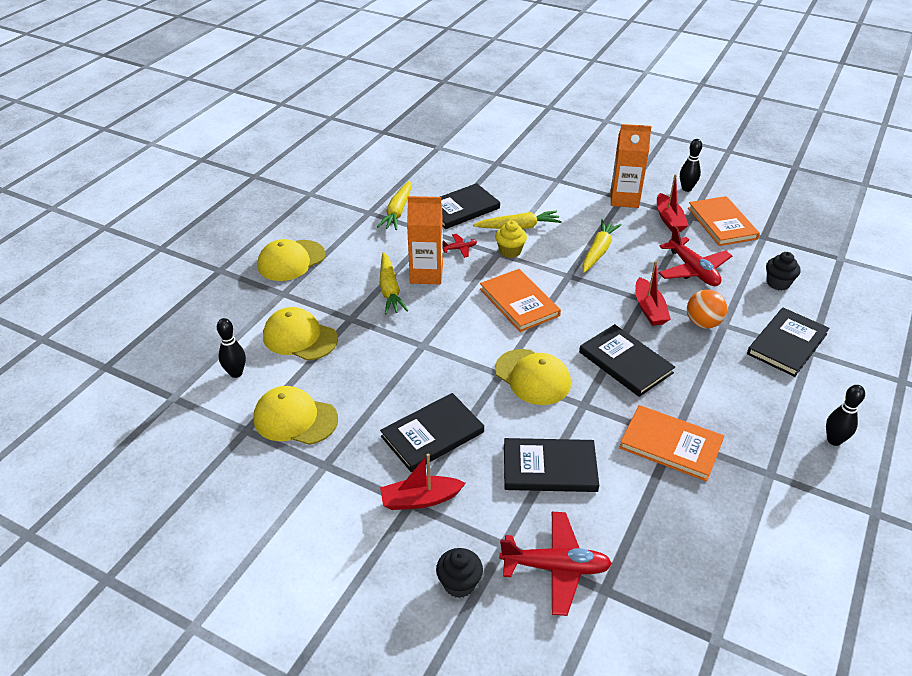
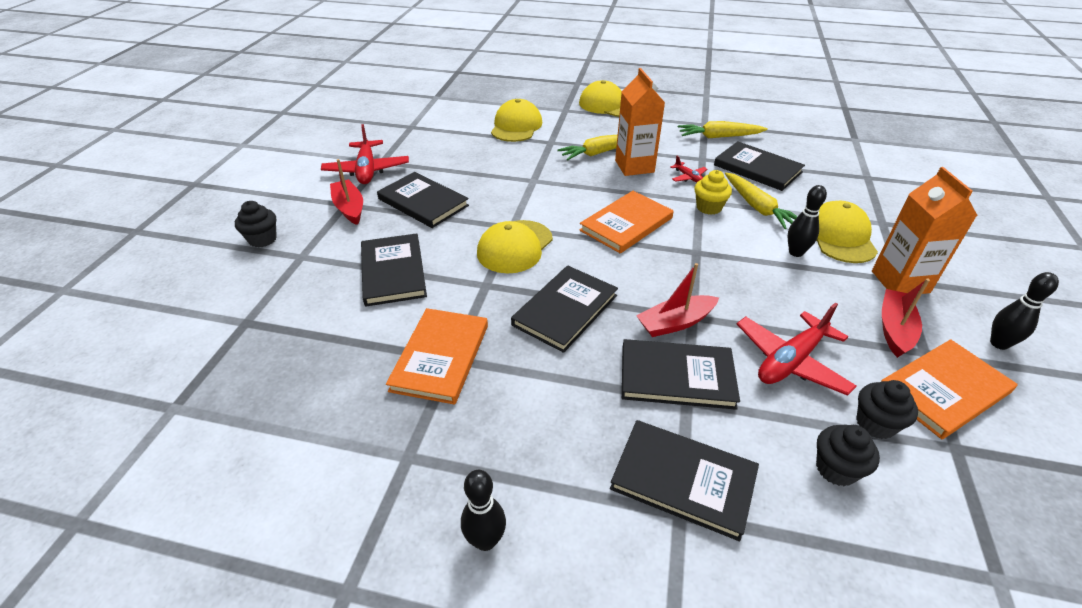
camera: 75 degrees right, 0 degrees up
(236, 373) = (467, 111): black bowling pin -> black bowling pin (796, 252)
(295, 419) = (426, 141): yellow cap -> yellow cap (839, 236)
(555, 567) = (274, 289): red plane -> red plane (367, 170)
(598, 251) = (762, 270): yellow carrot -> none
(669, 219) = (894, 329): red boat -> red boat turned 135 degrees clockwise
(702, 323) = (677, 377): orange ball -> black book
(746, 257) = (875, 424): none -> black cupcake

